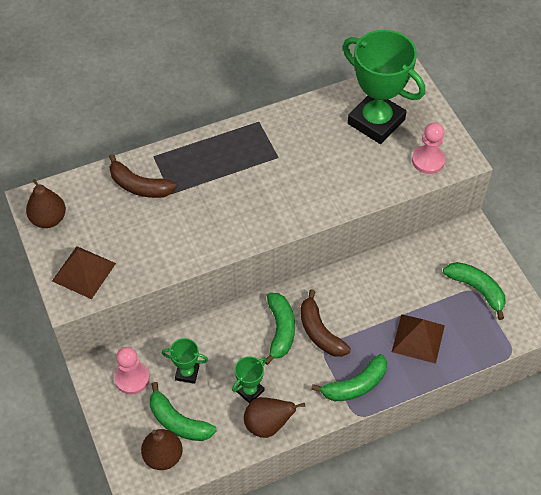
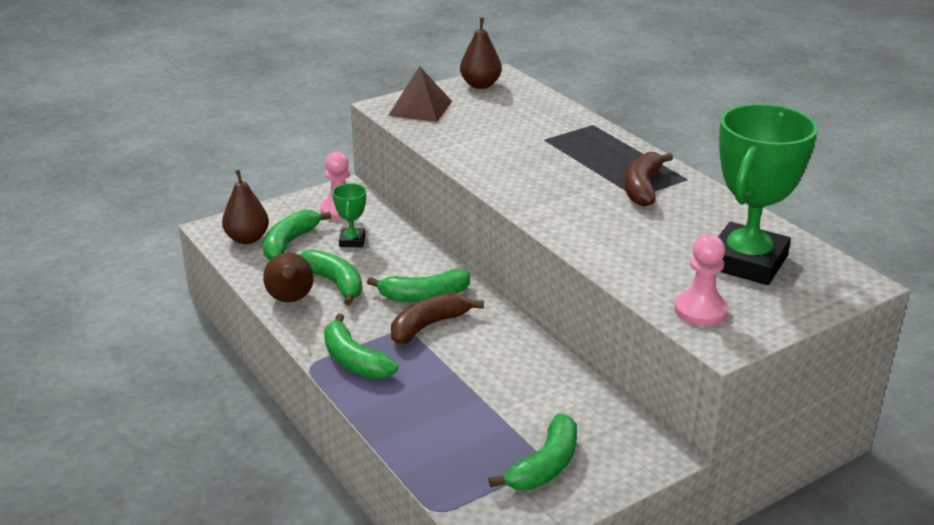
camera: 80 degrees right, 25 degrees down
(139, 186) = (545, 121): brown banana -> brown banana (642, 187)
(250, 391) = (335, 283): green trophy -> green banana
(418, 338) = (440, 410): brown pyramid -> none

